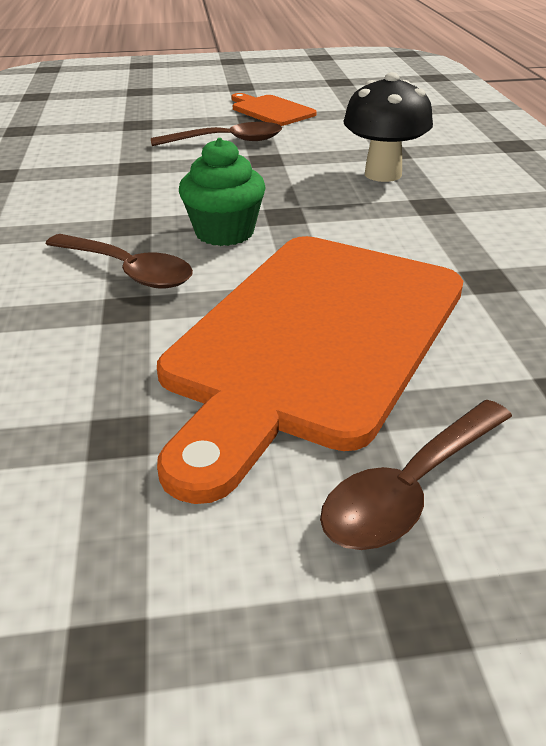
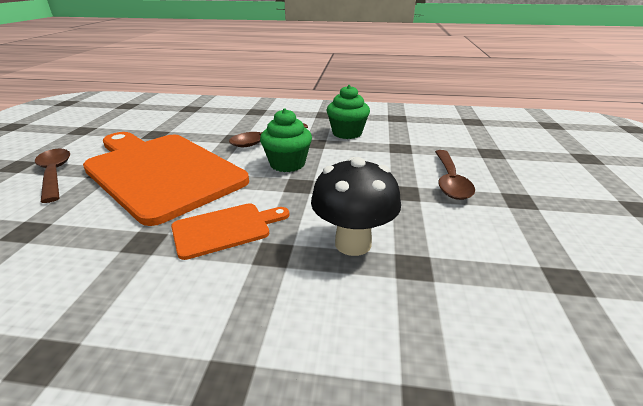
camera: 105 degrees right, 5 degrees down
(81, 205) = (347, 133): none -> green cupcake
(271, 110) = (549, 214): orange cutting board -> orange cutting board (225, 229)

